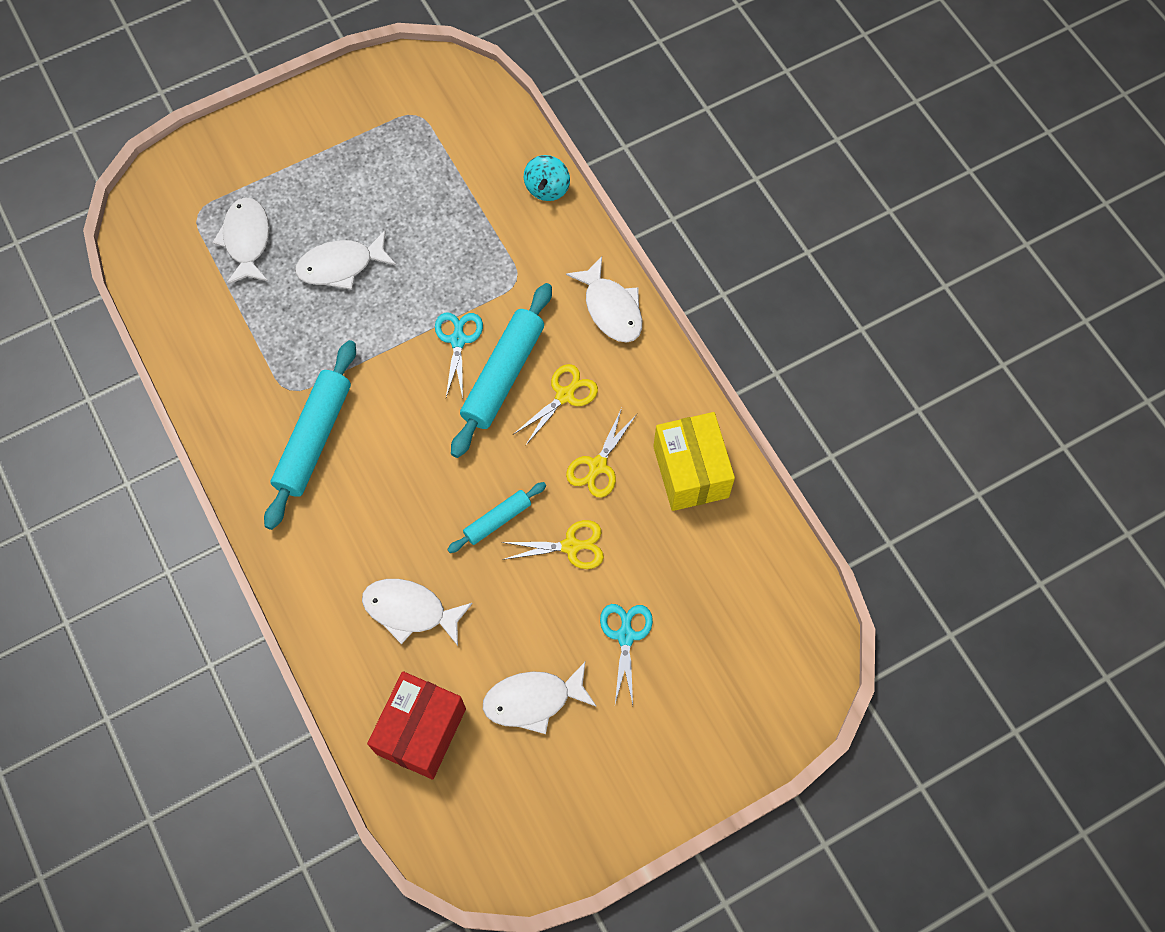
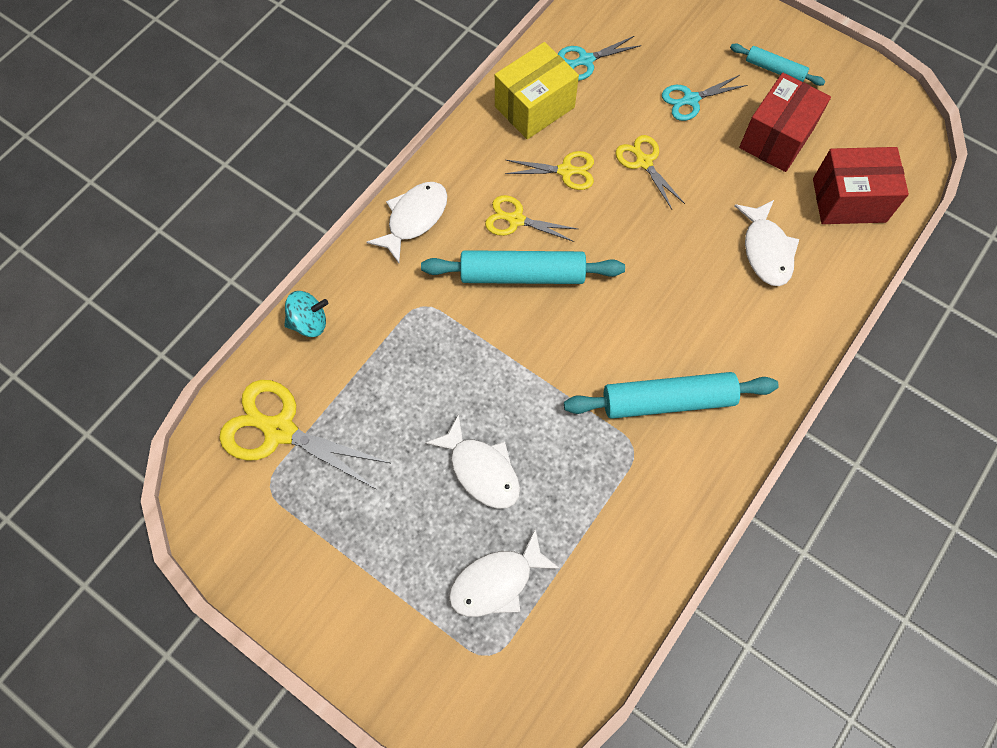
camera: 115 degrees left, 0 degrees up
(458, 340) = (507, 326): turquoise scissors -> turquoise scissors (586, 60)
(459, 136) = (280, 430): none -> yellow scissors
(497, 520) = (654, 222): turquoise rolling pin -> turquoise rolling pin (775, 70)
(533, 700) = (776, 138): white fish -> red box

